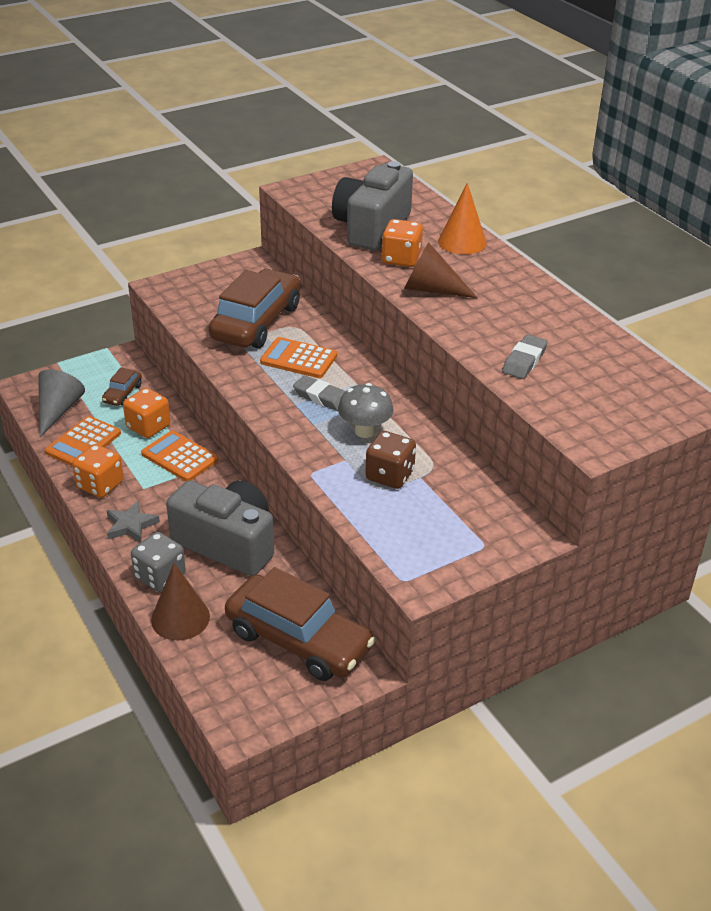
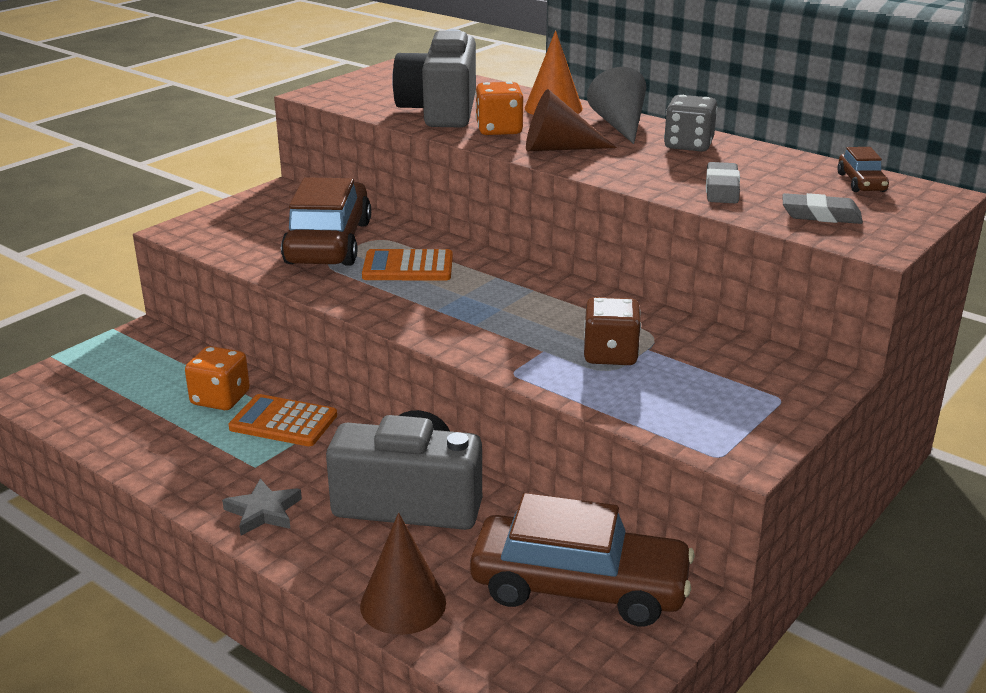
camera: 20 degrees left, 10 degrees down
(58, 410) = (82, 406): grey cone -> grey cone (620, 125)
(83, 443) = (139, 434): orange calculator -> none
(100, 485) = (191, 476): orange dice -> none
(122, 394) = (163, 371): brown car -> brown car (861, 183)
(160, 576) = (342, 561): grey dice -> grey dice (688, 145)
(321, 397) = (465, 297): grey eraser -> grey eraser (820, 215)
(365, 431) = (544, 319): grey mushroom -> none

